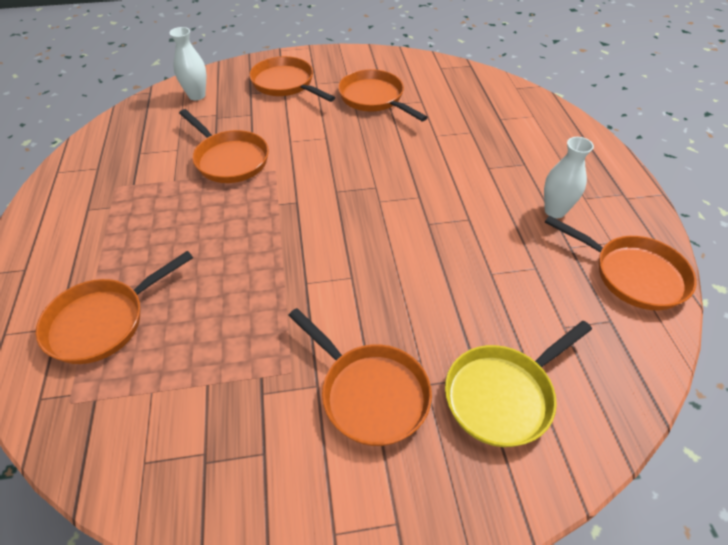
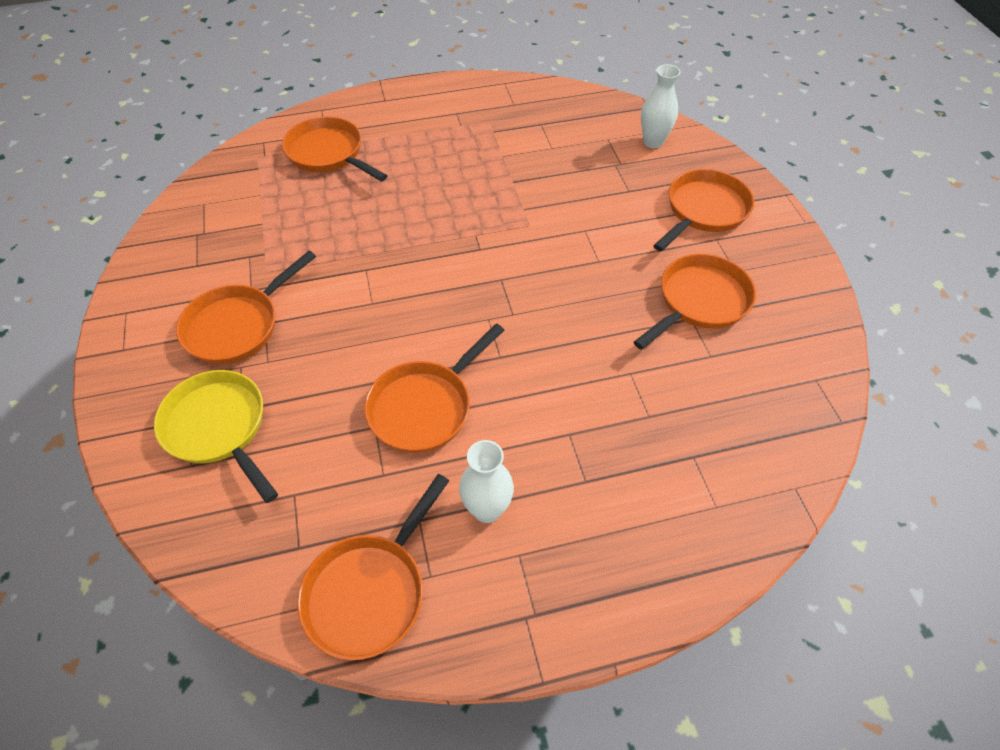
camera: 85 degrees right, 5 degrees up
(229, 159) = (542, 187): orange pan -> orange pan (425, 407)

